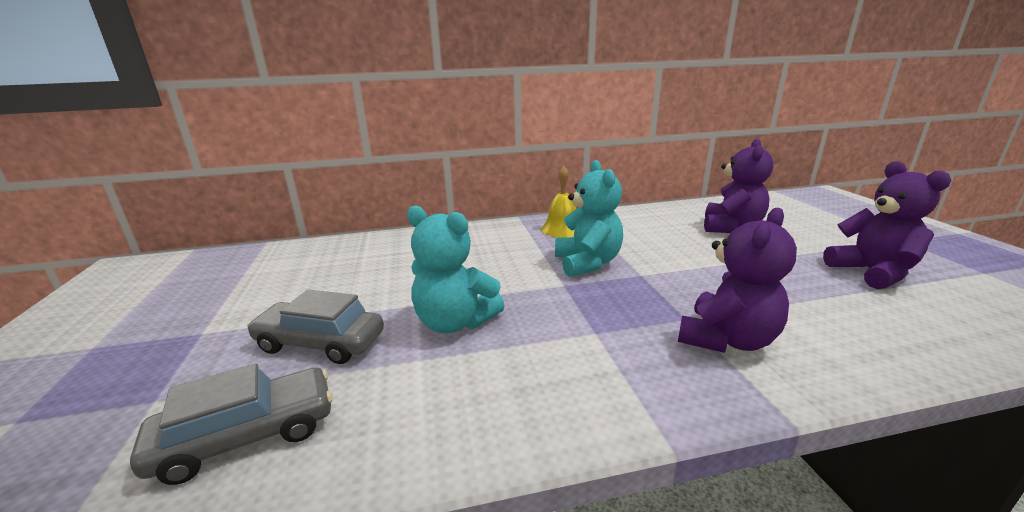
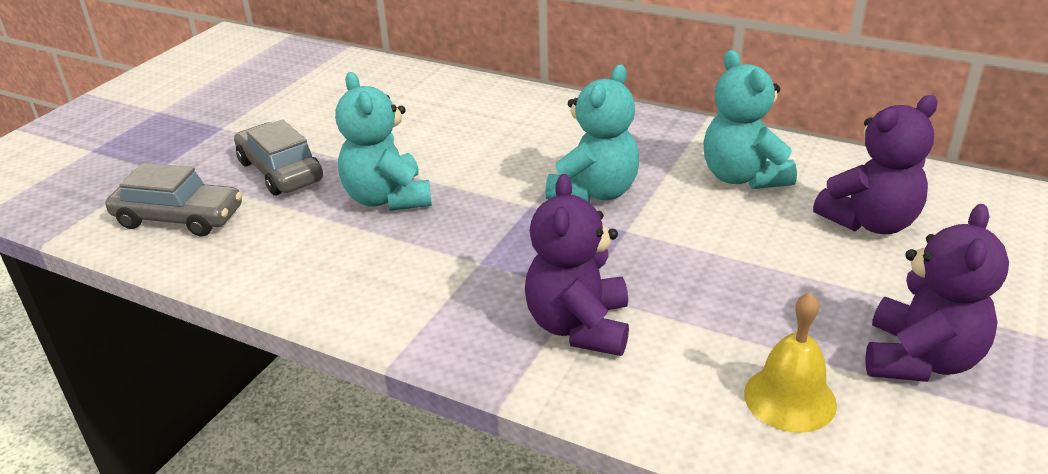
camera: 40 degrees right, 10 degrees up
(562, 229) = (644, 137): yellow bell -> yellow bell (790, 398)
(644, 229) = (742, 177): none -> turquoise teddy bear
(726, 339) = (579, 327): purple teddy bear -> purple teddy bear turned 105 degrees clockwise

